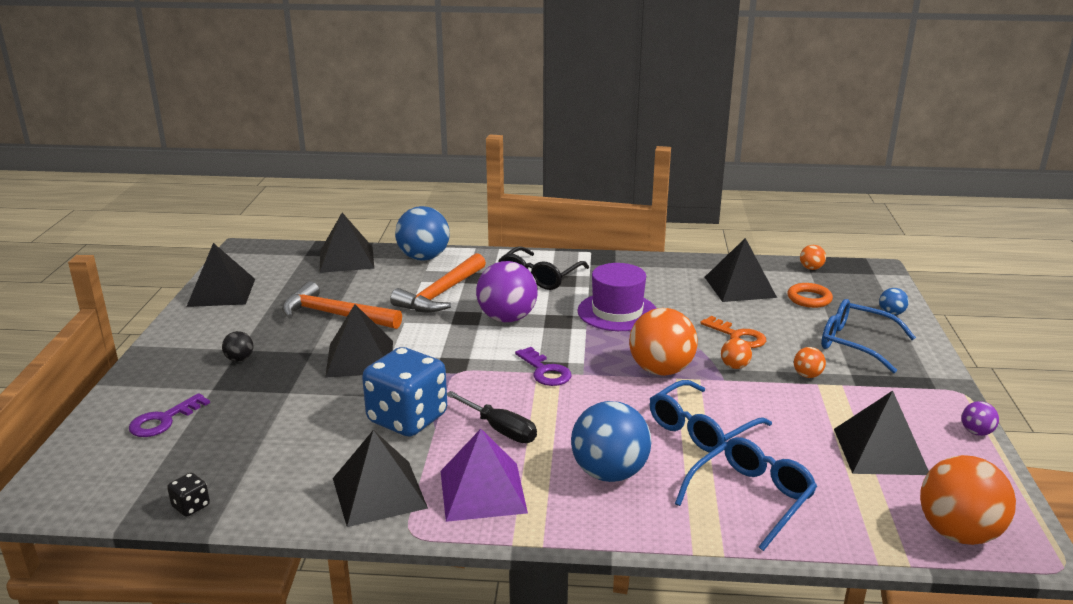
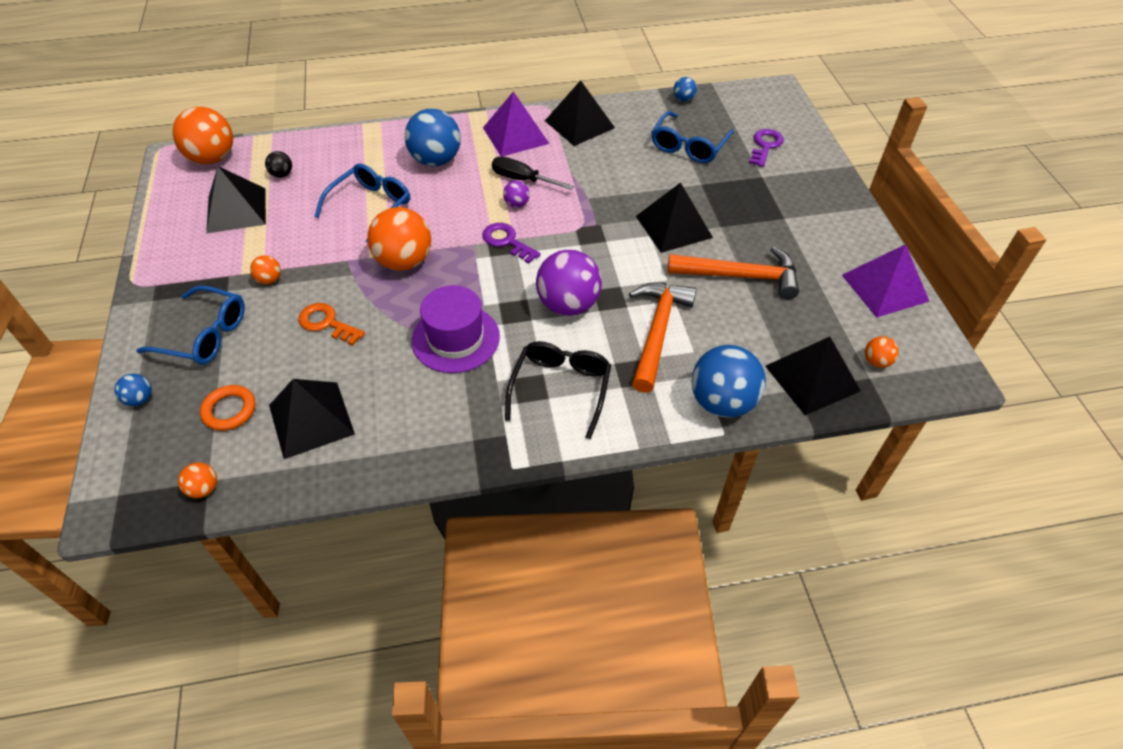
camera: 165 degrees right, 25 degrees up
(191, 506) = (683, 99): black dice -> blue ball
(221, 292) = (885, 288): black pyramid -> purple pyramid
(239, 359) = (772, 207): black ball -> black ball (282, 174)
(407, 419) = (595, 176): blue dice -> none
(734, 366) = (335, 279): orange ball -> orange ball (876, 361)
(751, 498) = (340, 159): blue glasses -> blue glasses (688, 146)
(976, 432) = (149, 241): purple ball -> purple ball (517, 204)

